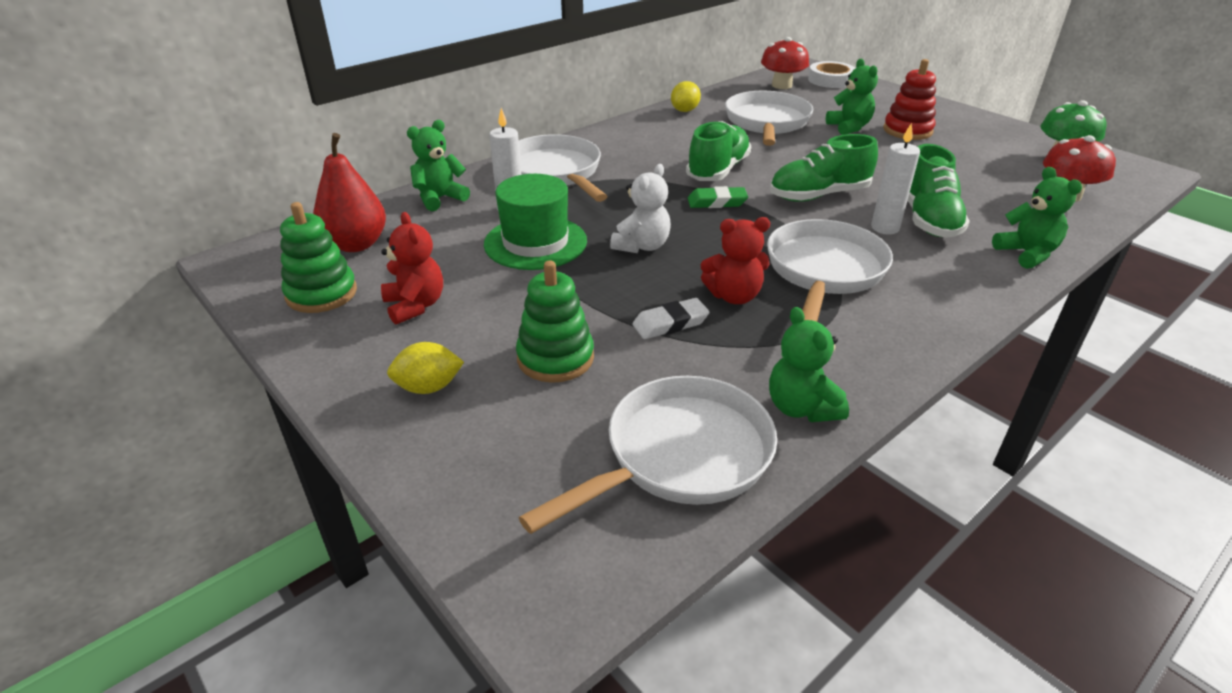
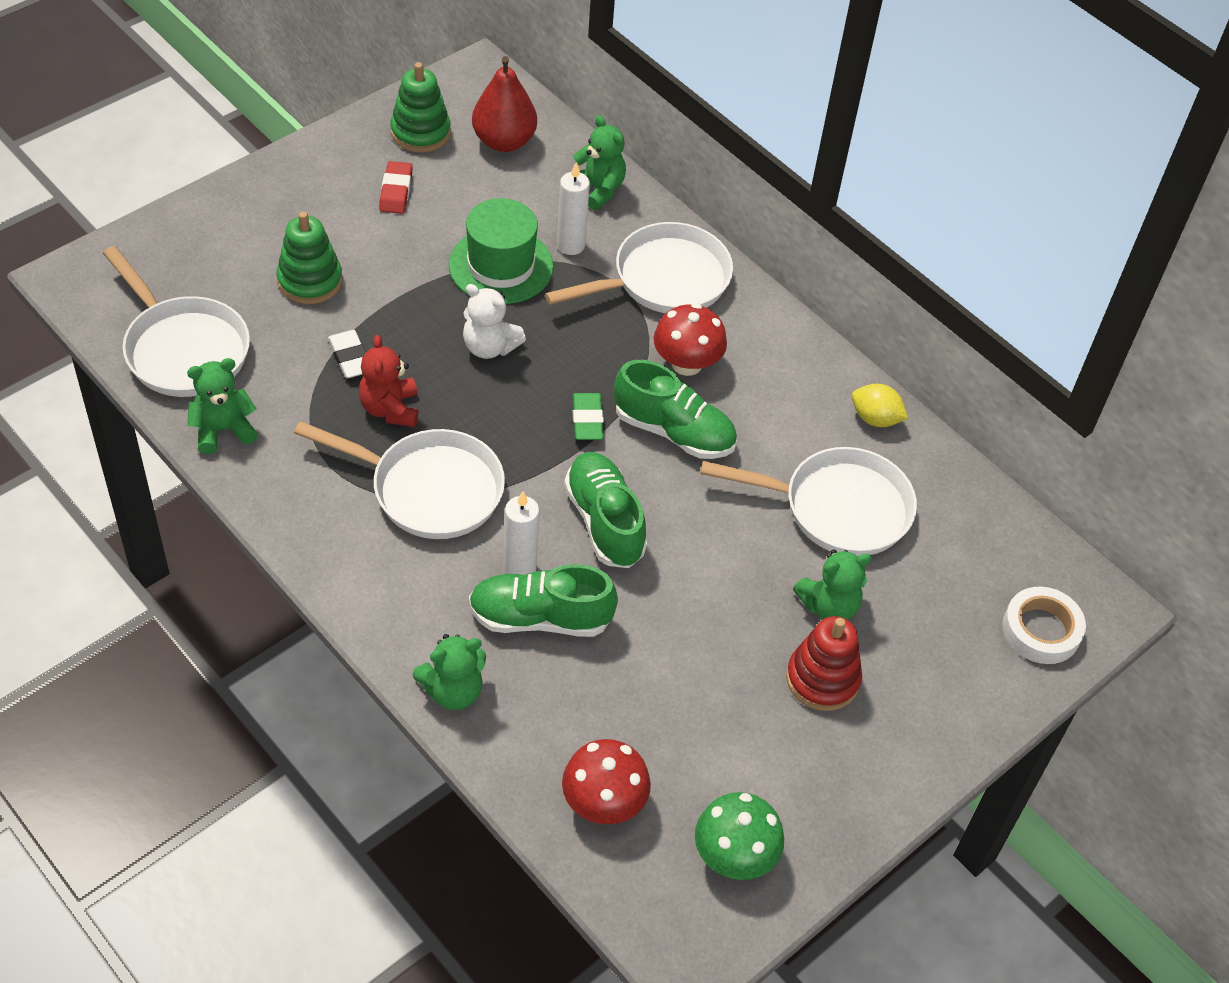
camera: 85 degrees right, 15 degrees up
(415, 306) = (396, 191): red teddy bear -> red eraser
(429, 387) = (283, 209): yellow lemon -> none
(781, 85) = (1002, 555): red mushroom -> red mushroom (686, 363)

